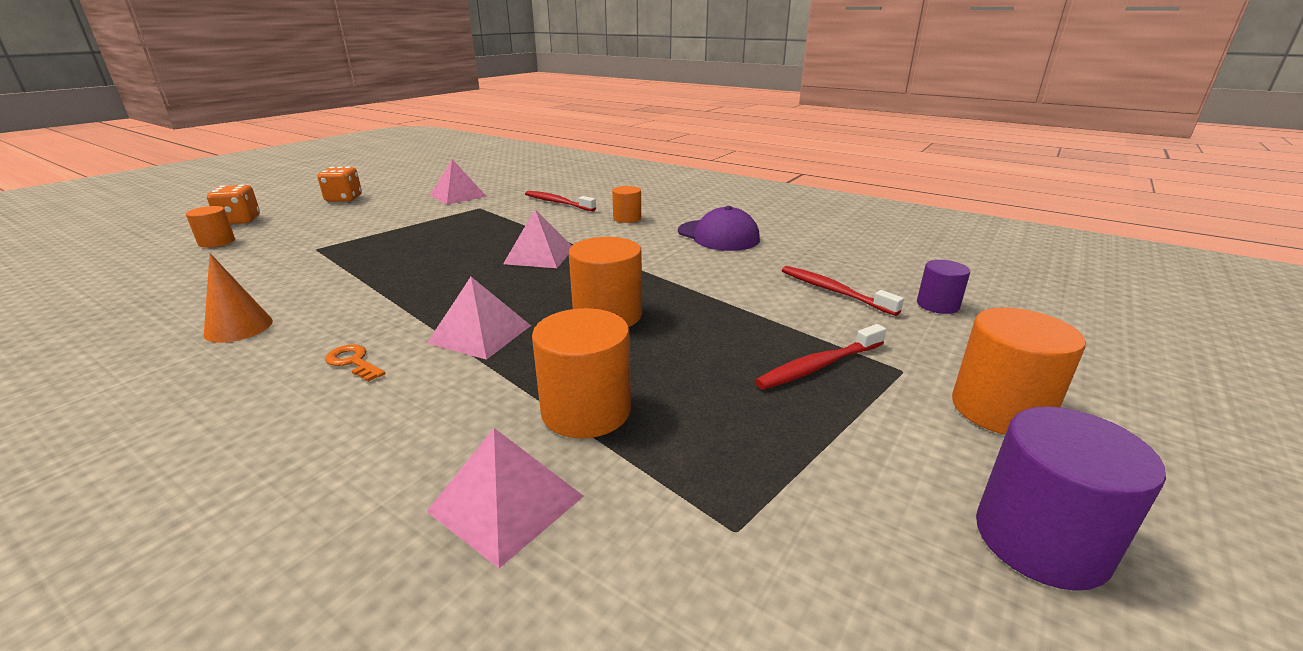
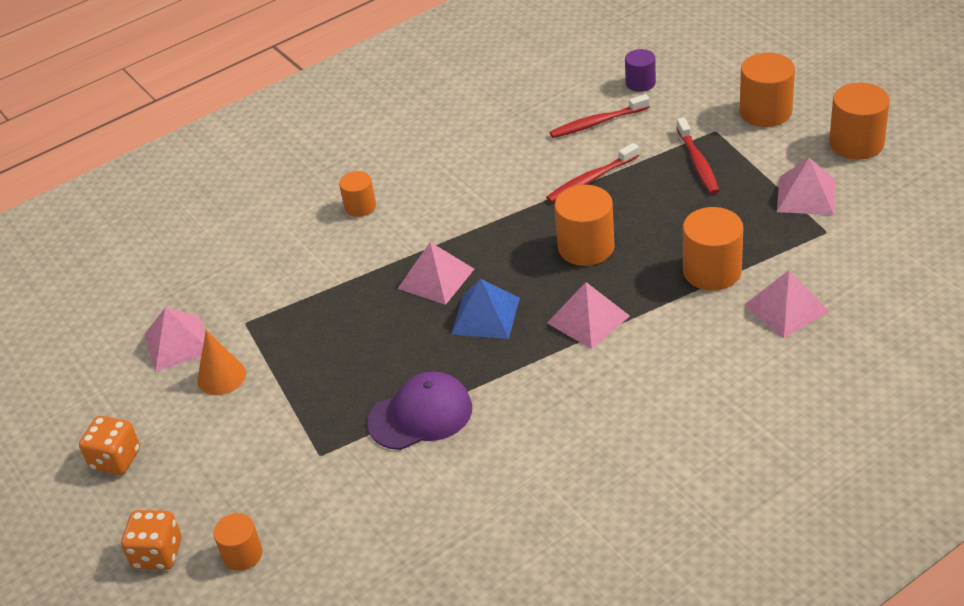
camera: 65 degrees left, 15 degrees up
(239, 327) = (512, 472): orange cone -> orange cone (221, 377)
(353, 362) = (606, 387): orange key -> none
(486, 282) = (485, 316): none -> blue pyramid
(558, 203) = (269, 254): red toothbrush -> red toothbrush (591, 180)
(718, 236) = (447, 154): purple cap -> purple cap (420, 415)
(822, 487) = (806, 195): none -> pink pyramid
(1040, 540) = (856, 143): purple cylinder -> orange cylinder

